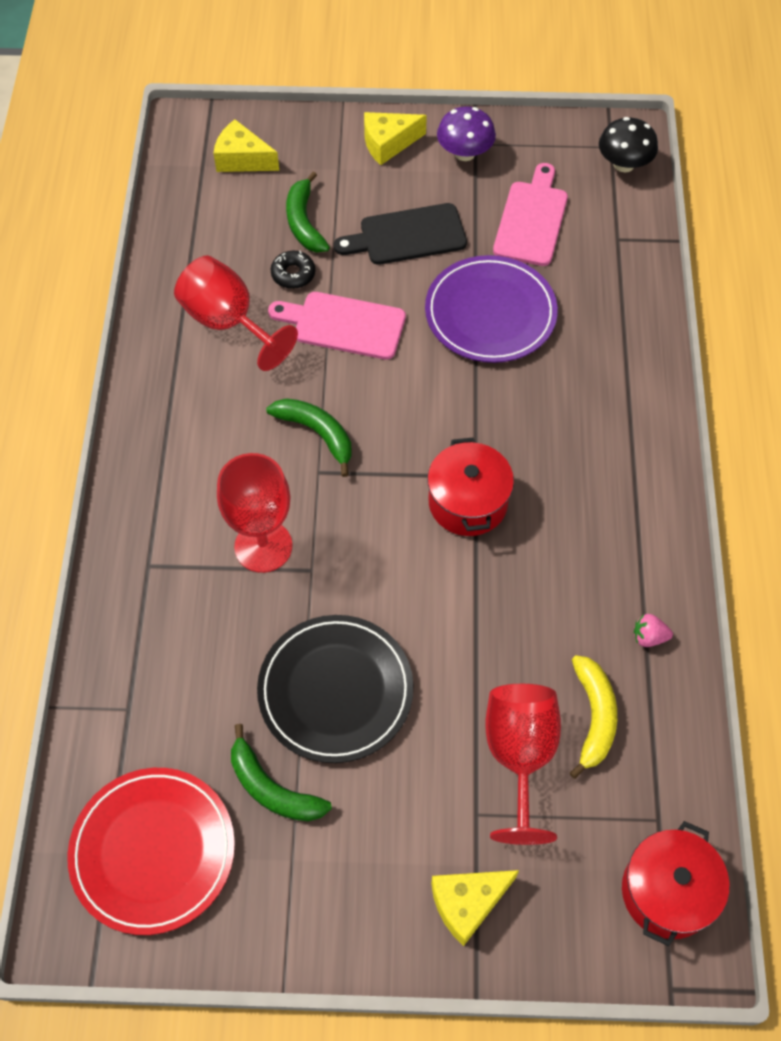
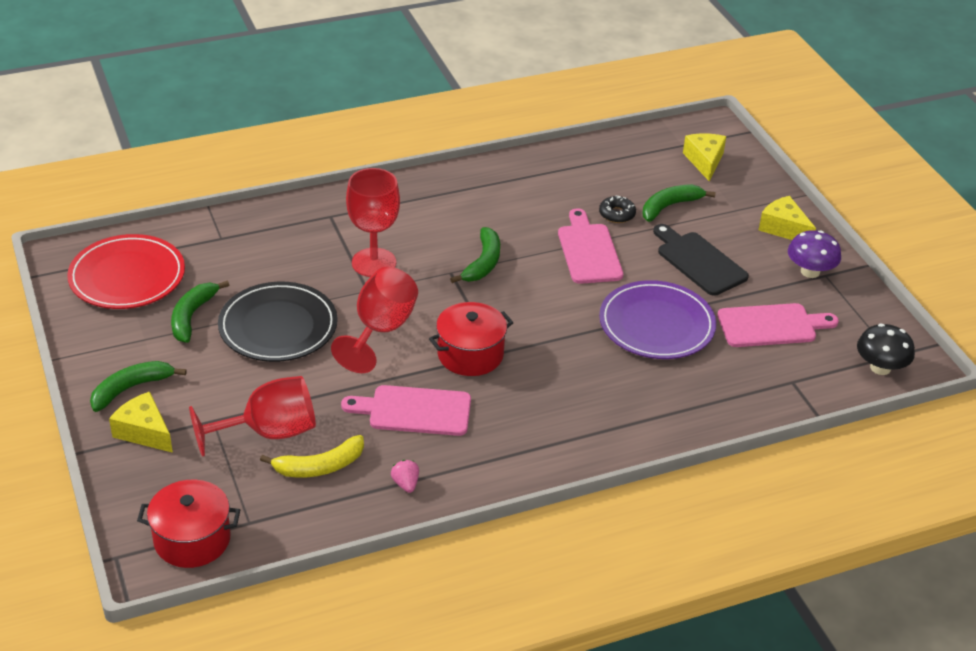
camera: 65 degrees right, 20 degrees down
(228, 322) = (550, 195): red goblet -> red goblet (380, 330)
(382, 900) = (131, 388): none -> green banana
(538, 590) = (414, 411): none -> pink cutting board

